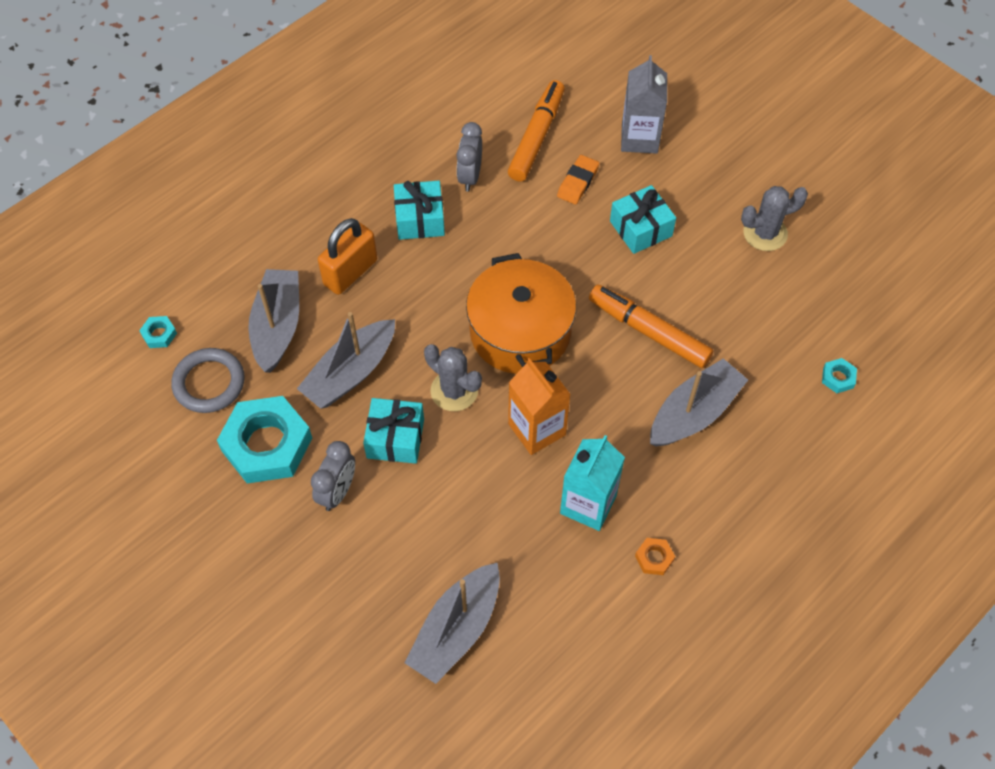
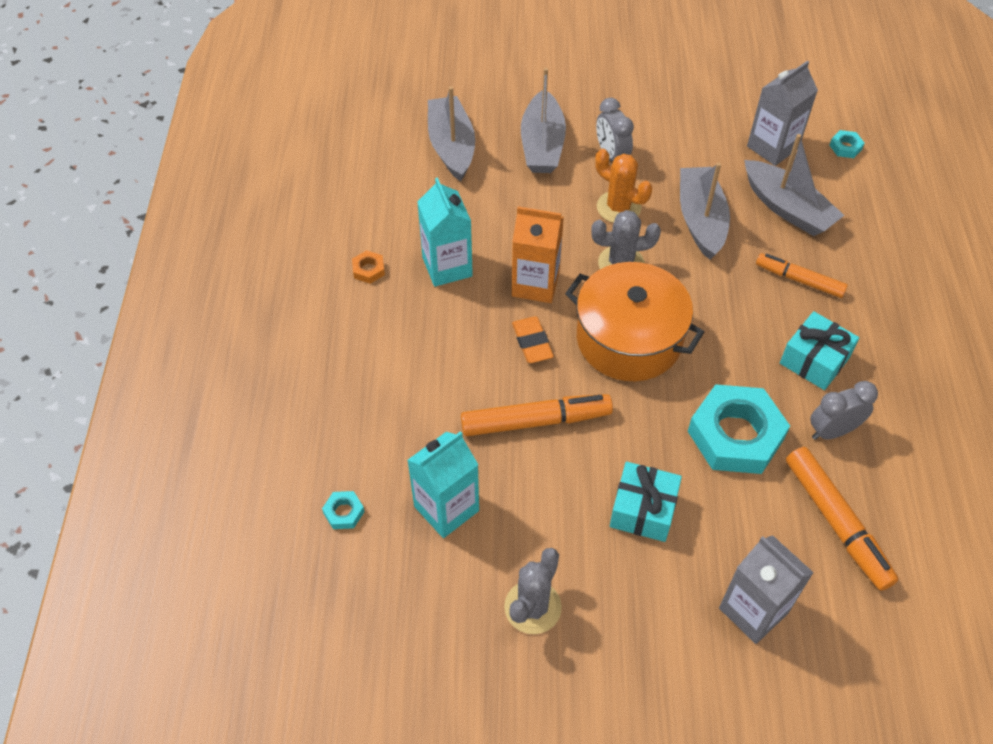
camera: 135 degrees right, 5 degrees down
(209, 383) = (772, 147): grey ring -> grey carton
(267, 444) = (688, 145): turquoise nut -> turquoise nut (735, 435)
(350, 272) = (799, 280): orange padlock -> orange marker
(395, 438) = (618, 207): turquoise gift -> orange cactus
(470, 177) = (832, 431): grey clock -> grey clock turned 75 degrees counterclockwise
(578, 182) = (746, 508): orange eraser -> orange eraser (532, 342)
(694, 413) = (435, 386): grey boat -> grey boat (542, 144)
(765, 326) = (446, 508): none -> turquoise carton

